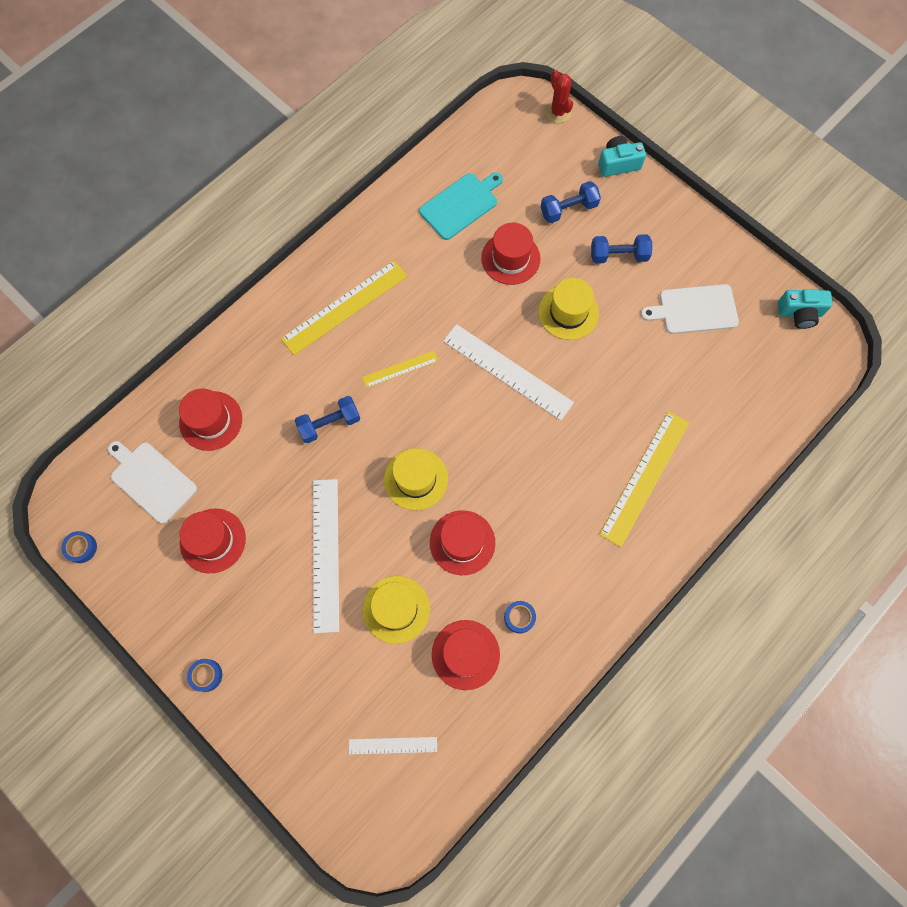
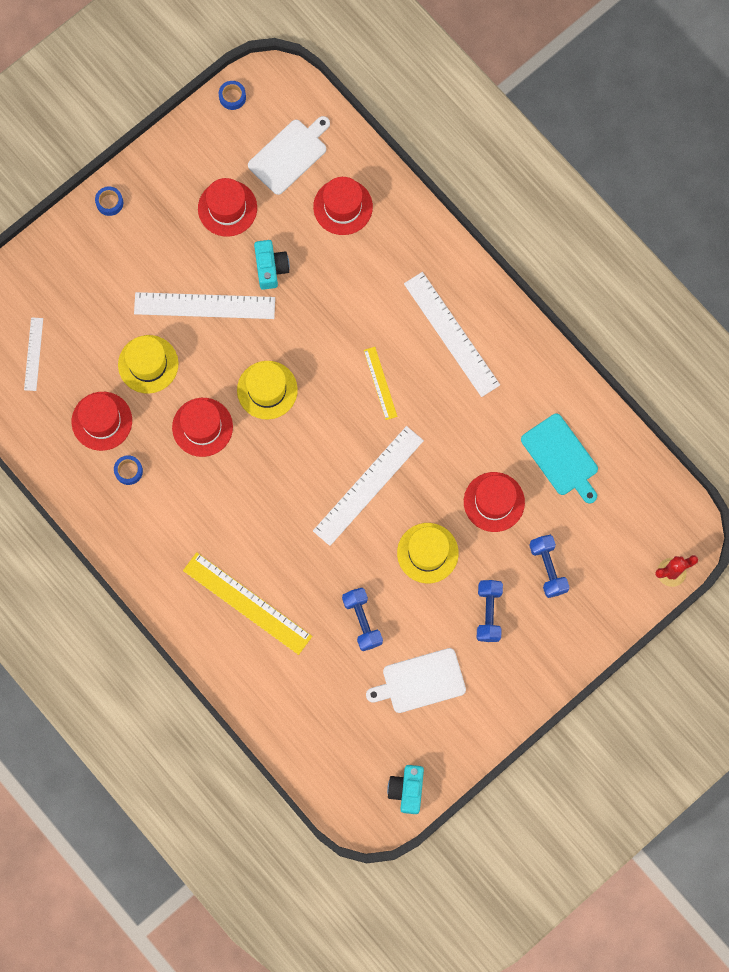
camera: 95 degrees right, 5 degrees up
(329, 424) = (329, 314): blue dumbbell -> blue dumbbell (362, 621)
(345, 307) = (451, 334): yellow ruler -> white ruler
(618, 164) = (601, 629): turquoise camera -> turquoise camera (271, 268)
(694, 309) = (420, 681): white cutting board -> white cutting board turned 105 degrees counterclockwise

